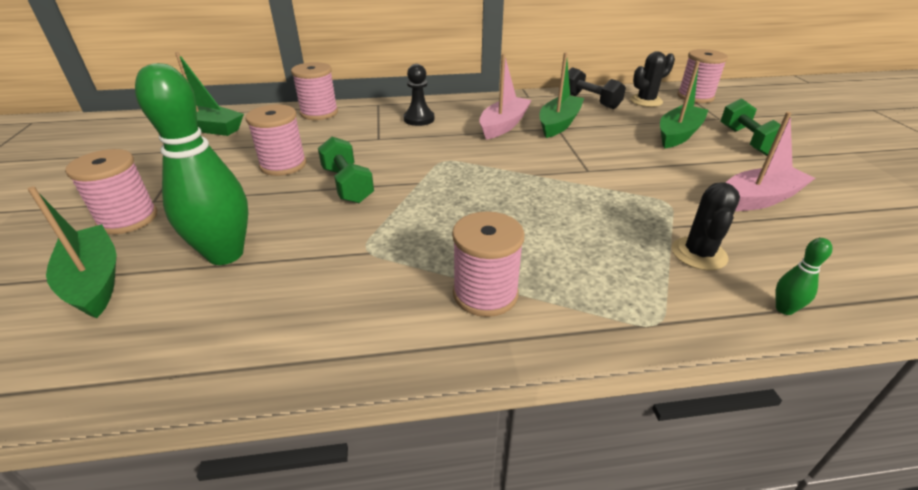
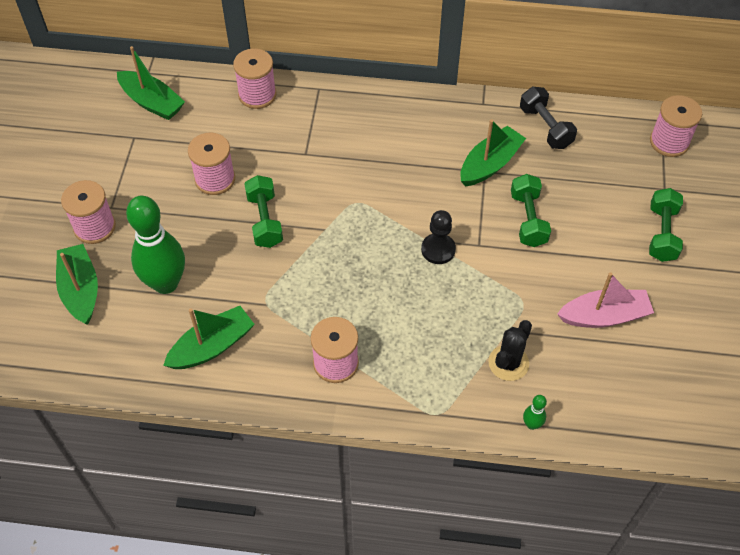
camera: 15 degrees right, 20 degrees up
(419, 119) = (353, 127): black pawn -> black pawn (438, 250)
(503, 125) = (432, 156): pink boat -> none
(621, 149) = (528, 219): none -> green dumbbell
(646, 101) = (607, 139): black cactus -> none
(678, 134) = (600, 208): green boat -> green boat (212, 346)

